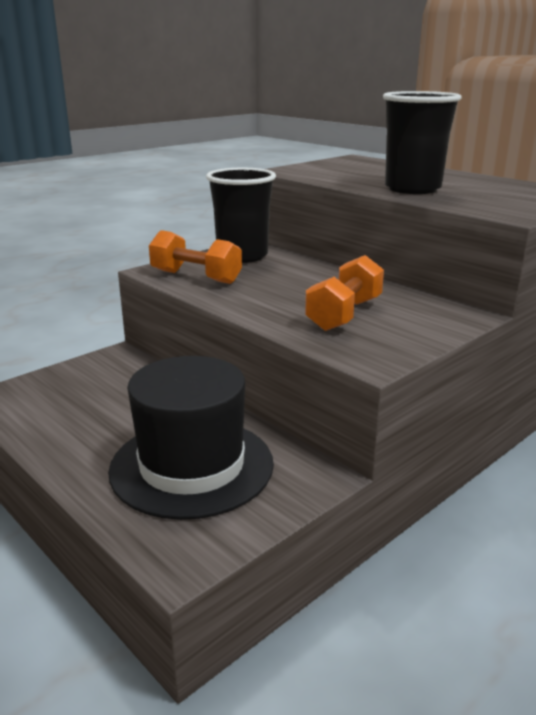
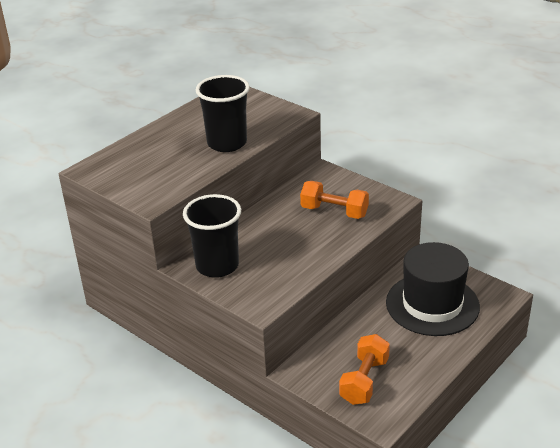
camera: 95 degrees left, 10 degrees up
(196, 277) = (275, 282): orange dumbbell -> orange dumbbell (364, 381)

